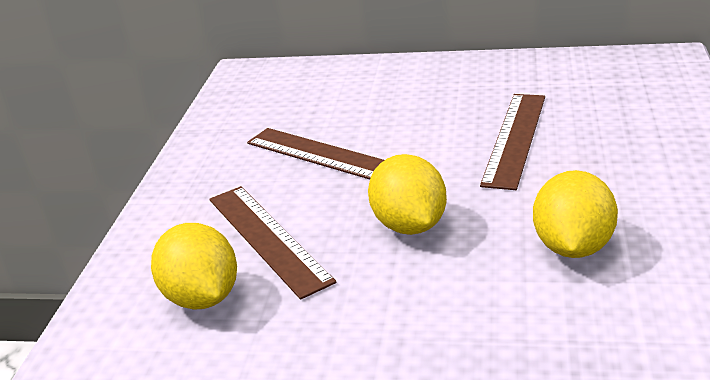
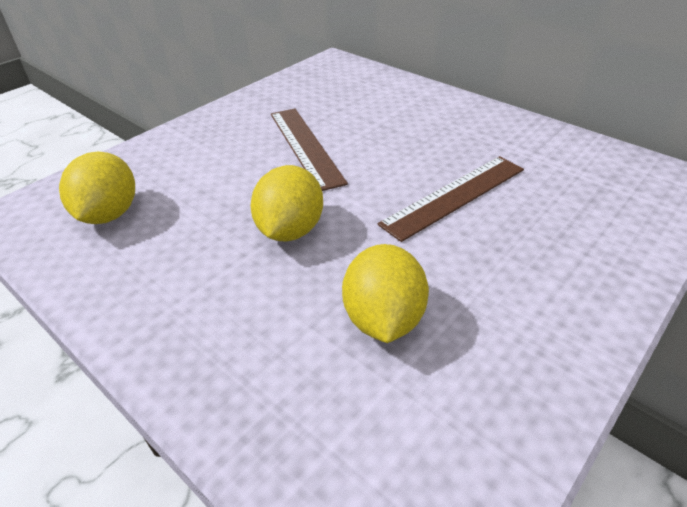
camera: 30 degrees right, 10 degrees up
(267, 238) = (195, 191): brown ruler -> none
(573, 247) = (383, 319): yellow lemon -> yellow lemon turned 45 degrees counterclockwise

